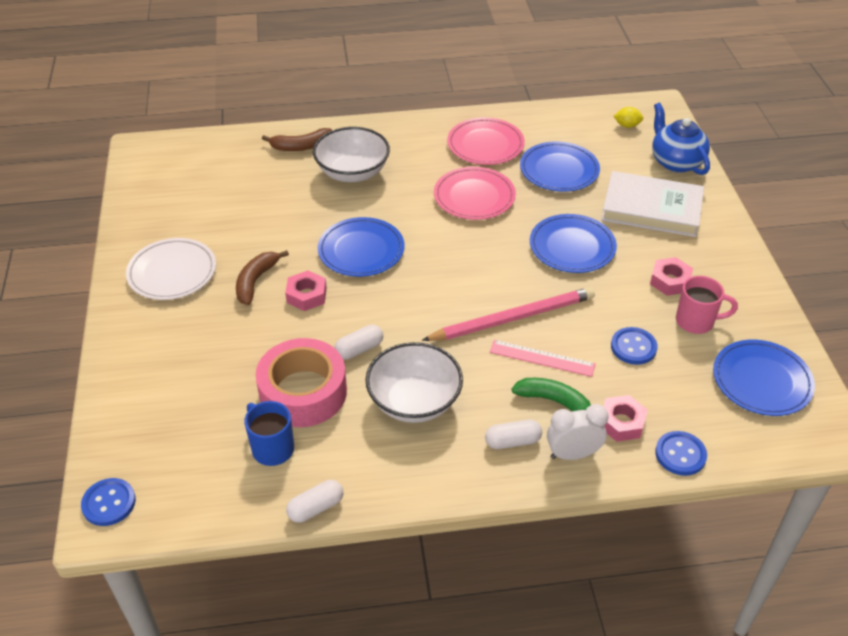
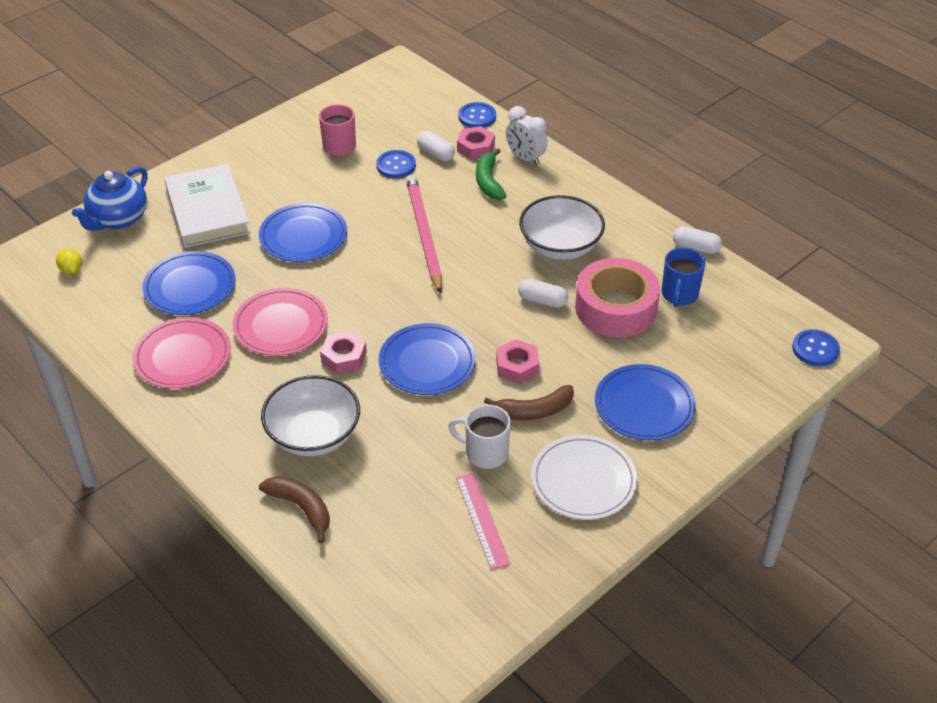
camera: 125 degrees left, 0 degrees up
(250, 238) = (485, 453): none -> white mug
(512, 441) = (544, 187): white capsule -> white capsule (435, 153)
(513, 318) = (424, 234): pink pencil -> pink pencil turned 45 degrees clockwise
(542, 358) = (452, 203): pink ruler -> pink ruler (482, 520)
(670, 281) = (301, 171): pink nut -> pink nut (344, 357)
(761, 381) = (374, 103): blue plate -> blue plate (644, 406)

